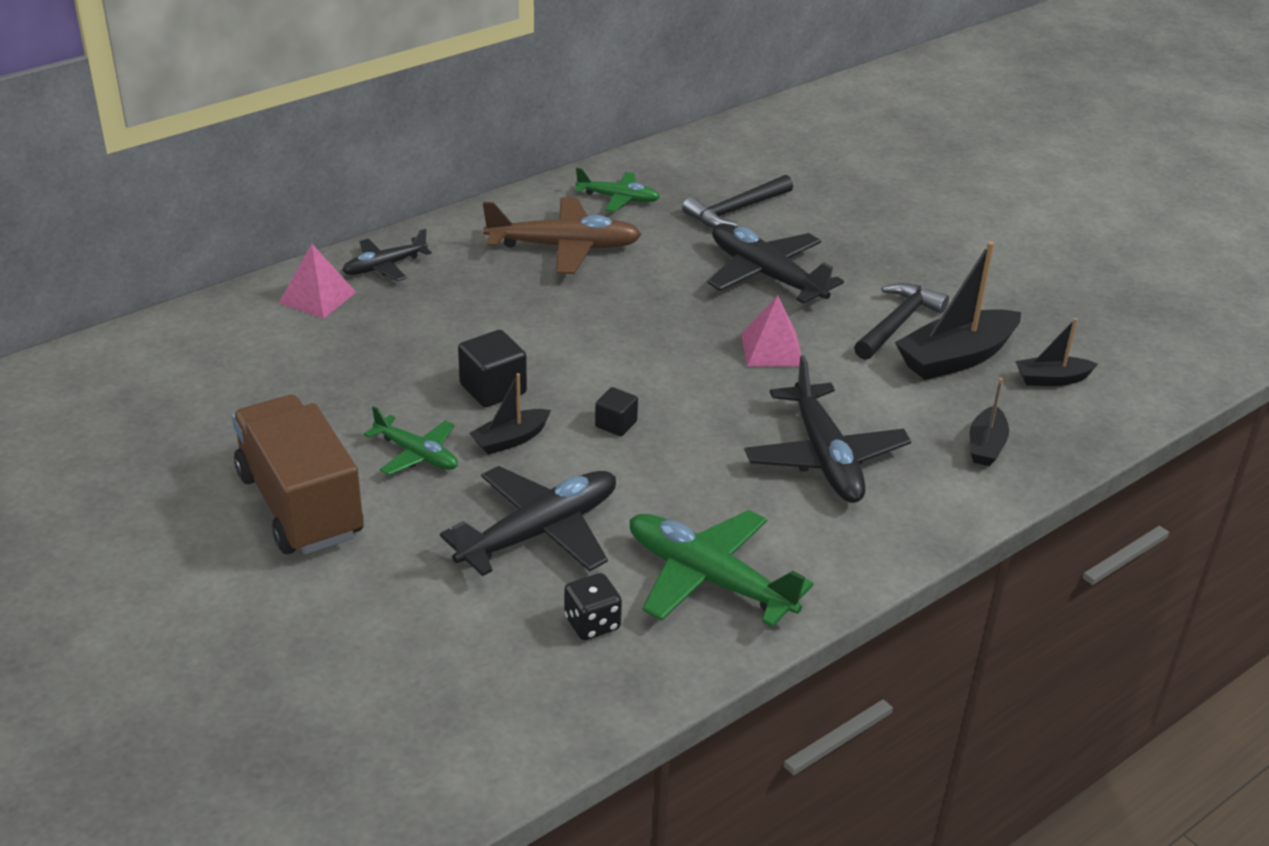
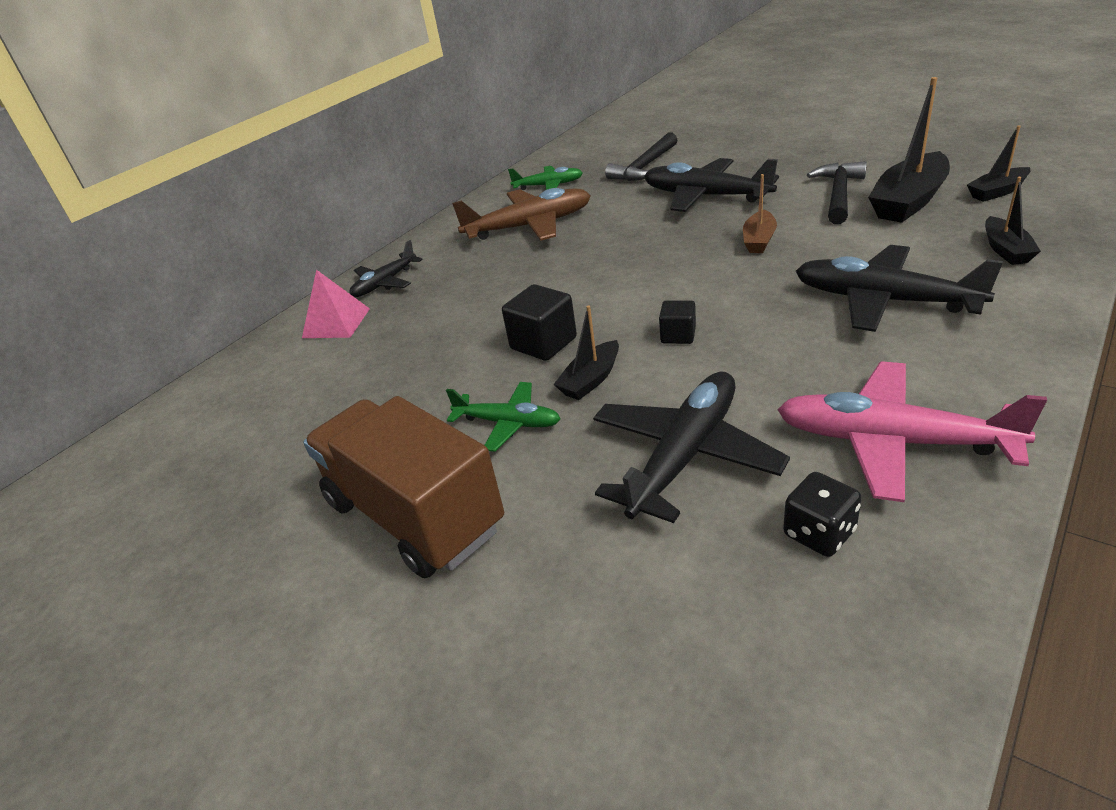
camera: 10 degrees left, 0 degrees up
(709, 579) = (893, 442): green plane -> pink plane
(772, 349) = (759, 240): pink pyramid -> brown boat
(824, 457) = (885, 301): black plane -> black plane turned 150 degrees clockwise

